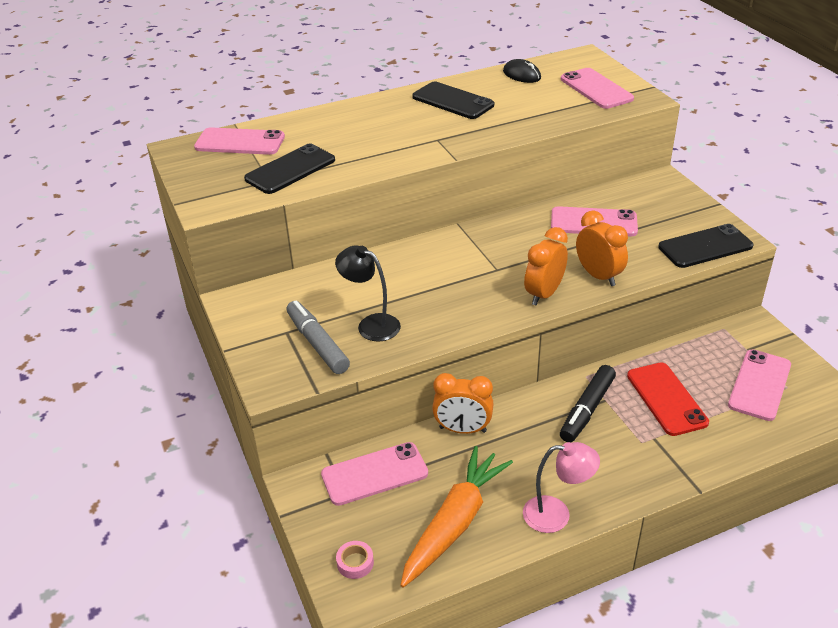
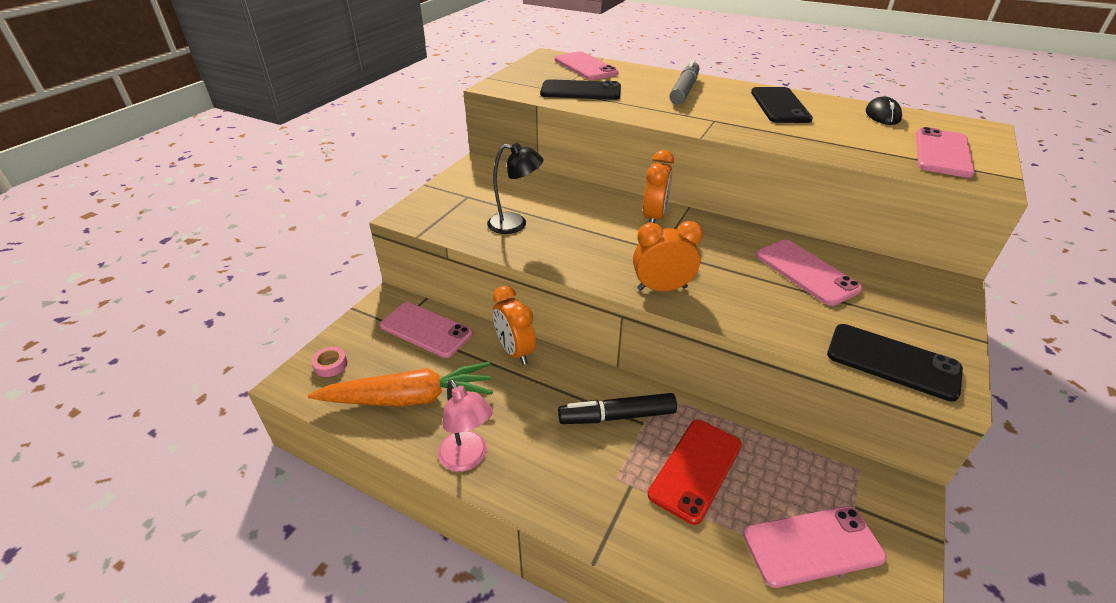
camera: 50 degrees right, 0 degrees up
(317, 343) = (468, 213): grey marker -> grey marker (684, 90)
(371, 324) = (515, 224): black lamp -> black lamp turned 105 degrees clockwise
(598, 276) = (733, 309): orange clock -> orange clock (654, 217)

